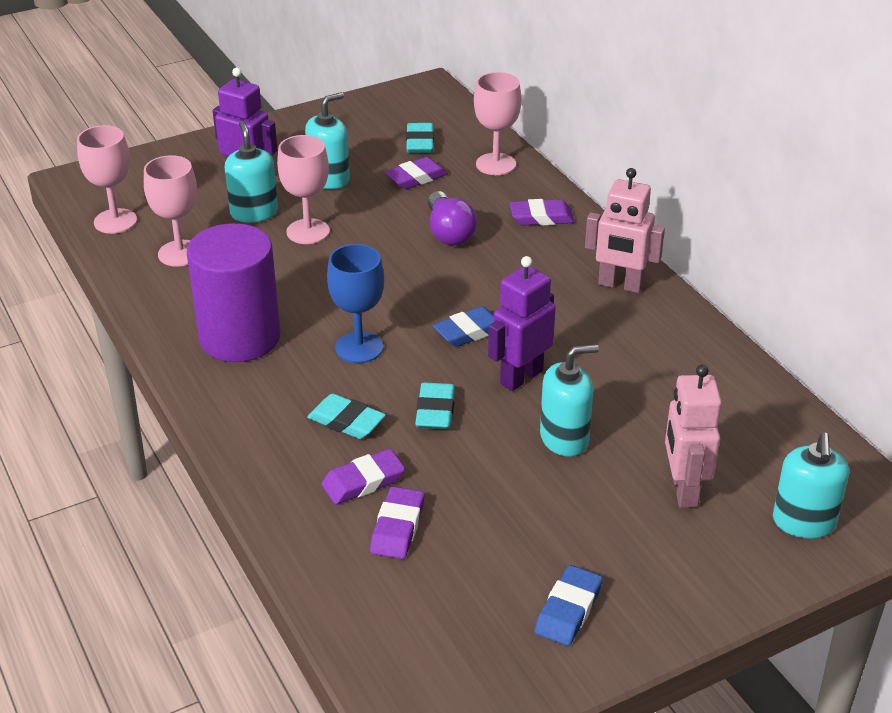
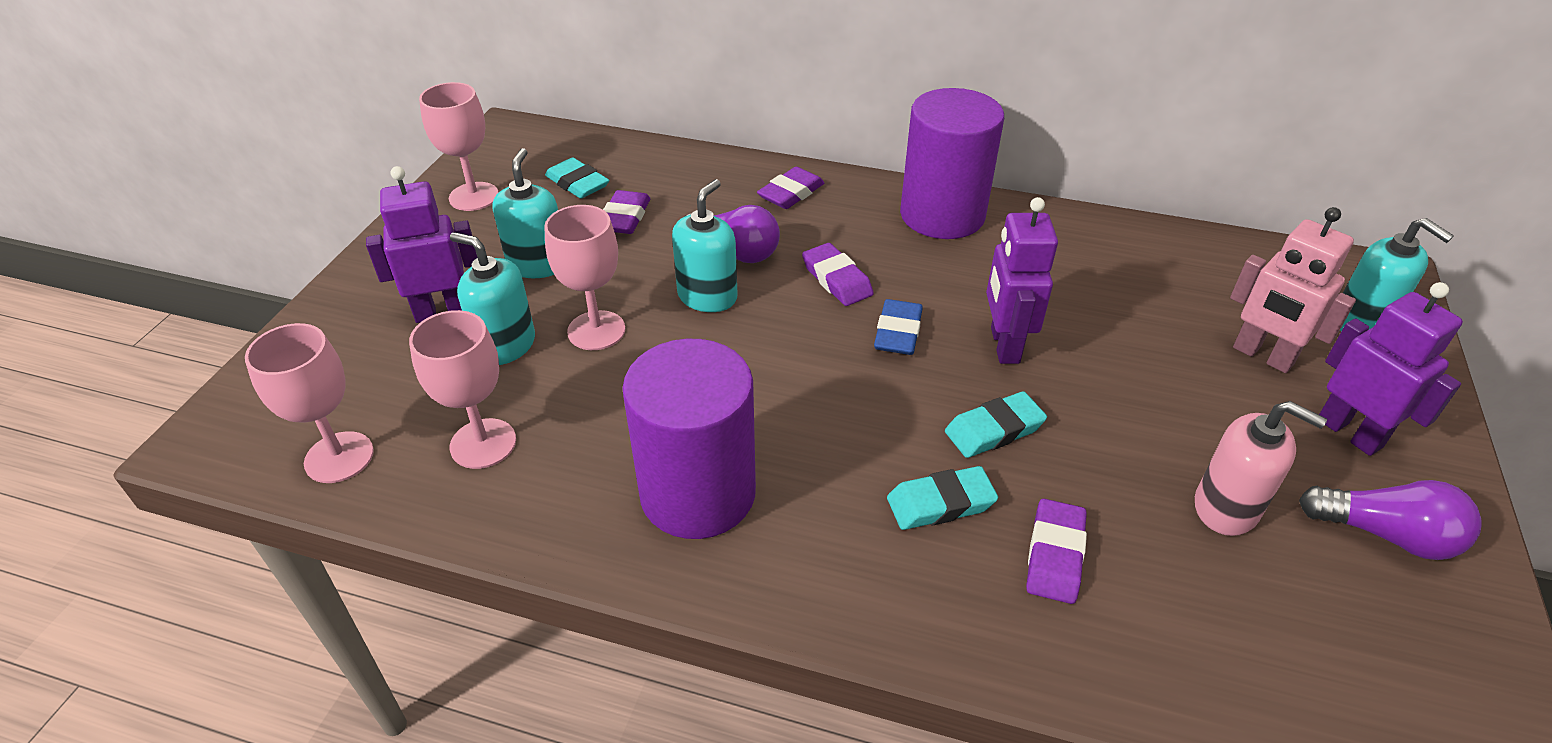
camera: 45 degrees left, 5 degrees up
(359, 348) = (831, 417): blue goblet -> none
(397, 527) = (1156, 577): purple eraser -> purple eraser (836, 279)
(435, 411) = (994, 430): turquoise eraser -> turquoise eraser turned 75 degrees counterclockwise
(496, 164) = (679, 168): pink goblet -> pink goblet (474, 197)
(497, 532) = (1226, 508): none -> pink soap dispenser
(564, 438) = (1123, 376): turquoise soap dispenser -> turquoise soap dispenser (707, 296)
(568, 610) = (1385, 535): blue eraser -> purple light bulb
(620, 285) = (942, 215): pink robot -> purple cylinder
(655, 560) = (1349, 432): none -> purple robot

